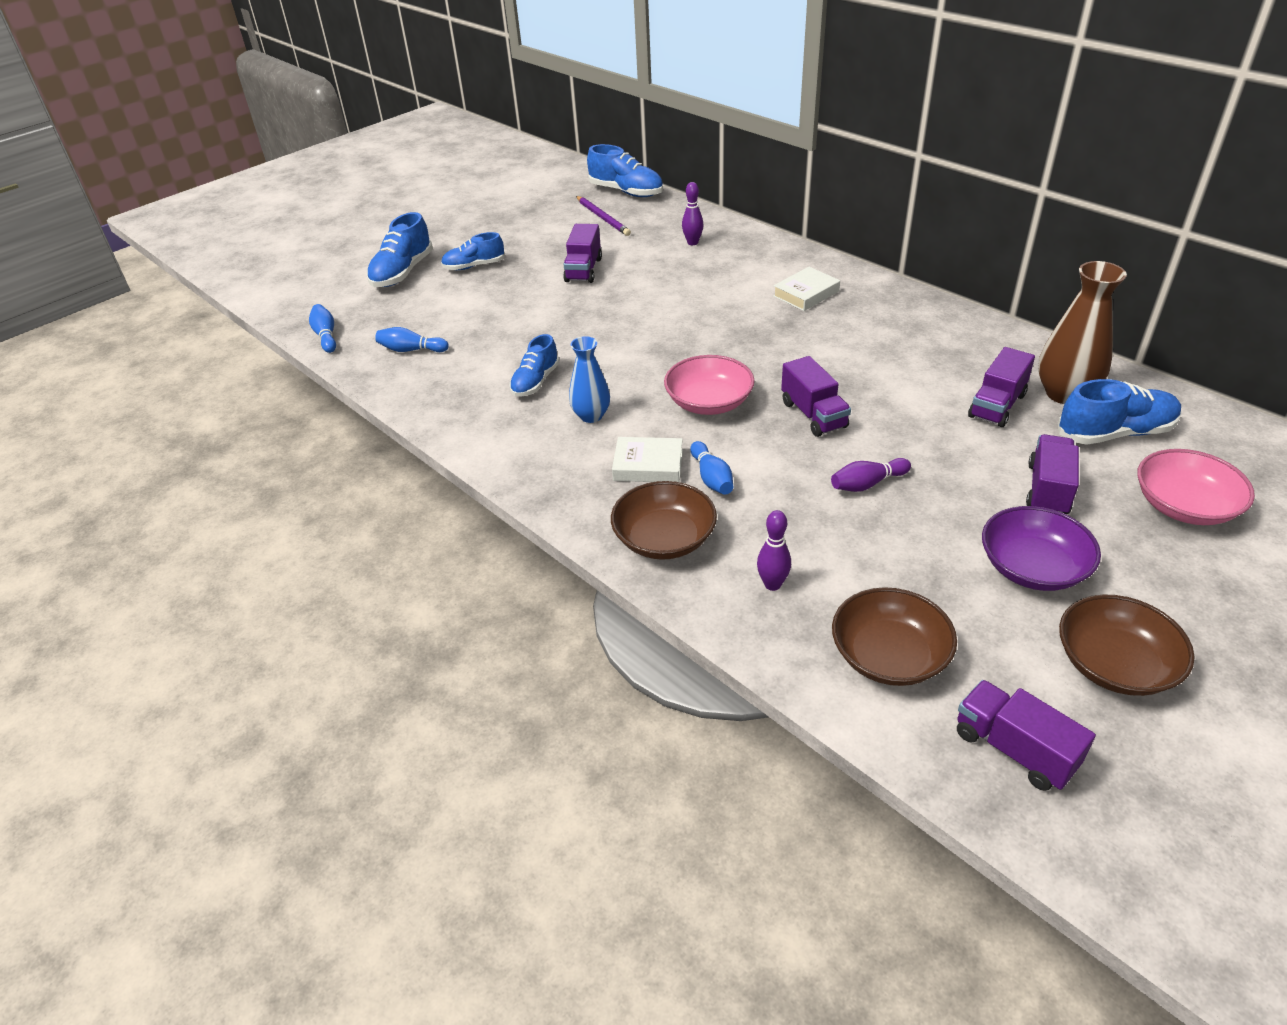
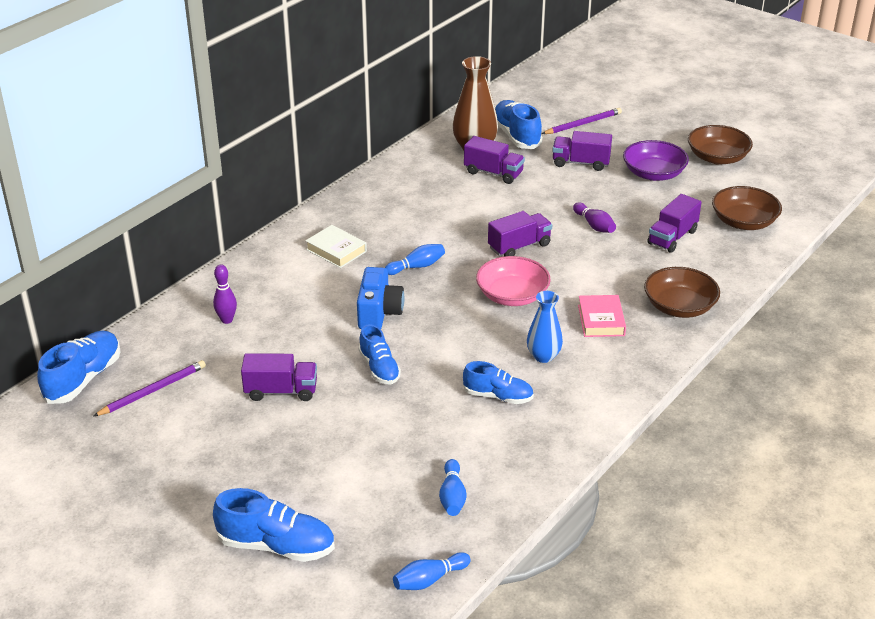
camera: 100 degrees left, 5 degrees down
(474, 266) = (265, 481): blue shoe -> blue shoe (379, 368)
(648, 465) = (601, 320): white book -> pink book
(690, 317) = (379, 313): none -> blue camera
(711, 478) = (607, 289): blue bowling pin -> blue bowling pin (417, 266)
(772, 584) = (704, 261): purple bowling pin -> none
(1014, 749) = (787, 189): purple truck -> purple truck (672, 237)
(1184, 506) = (583, 124): pink bowl -> purple pencil

